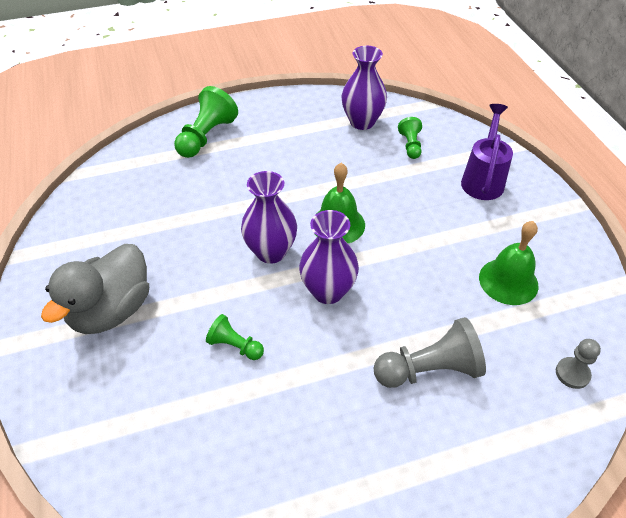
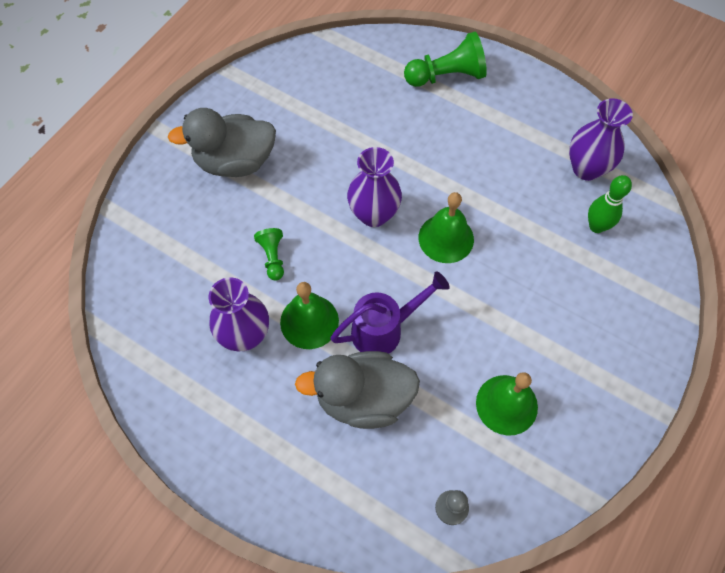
camera: 50 degrees right, 15 degrees up
(323, 360) = (309, 321): none -> green bell
(328, 291) = (373, 280): purple vase -> purple vase (245, 335)
(410, 145) = (596, 226): green pawn -> green bowling pin
(429, 369) = (363, 398): grey pawn -> grey duck
(483, 179) = (613, 312): purple watering can -> purple watering can (384, 329)

